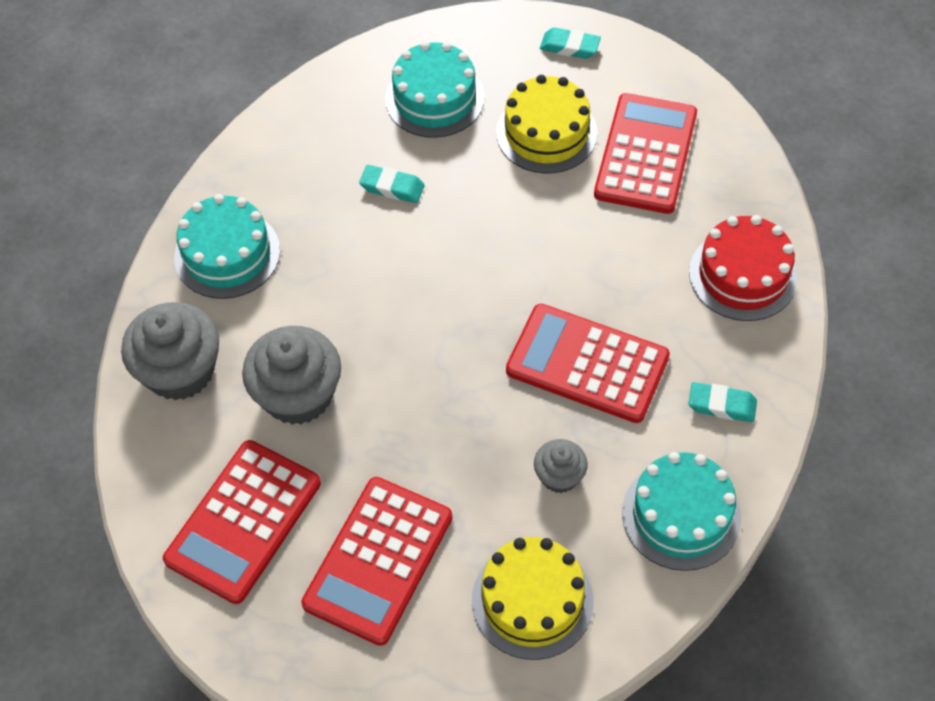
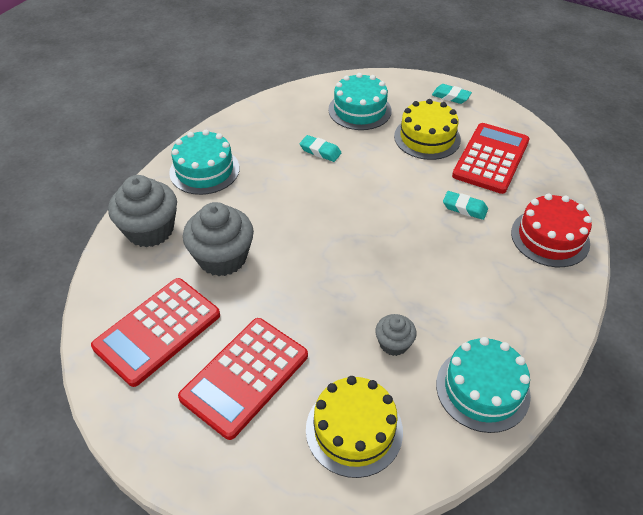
camera: 10 degrees right, 10 degrees down
(587, 364) = (428, 274): red calculator -> none
(722, 405) = (524, 318): turquoise eraser -> turquoise eraser (464, 208)

